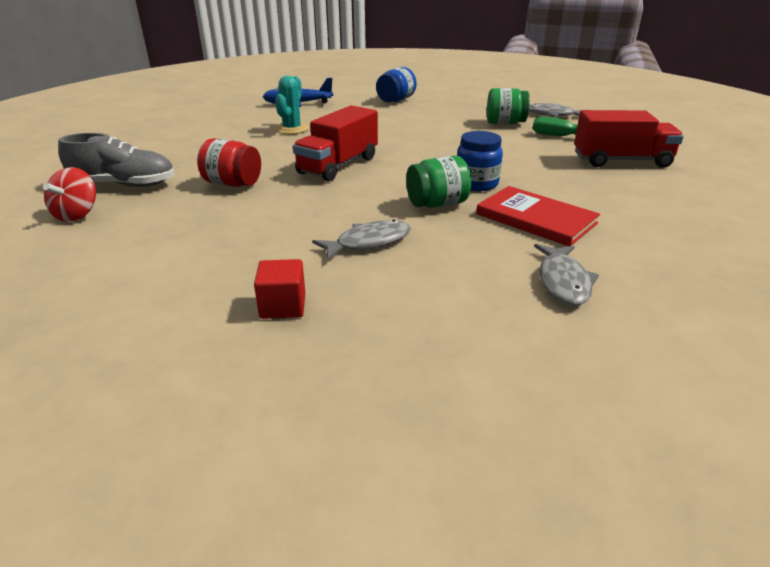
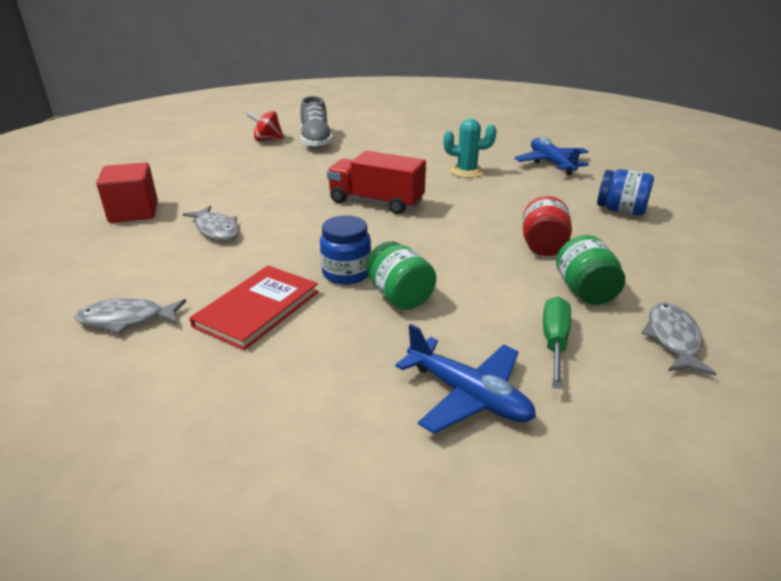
camera: 80 degrees right, 0 degrees up
(232, 184) = (324, 170): red jar -> red jar (543, 246)
(283, 306) = (134, 212): red cube -> red cube, size x1.57
(437, 204) = (291, 254): green jar -> green jar (400, 296)
(621, 161) = (468, 395): red truck -> blue plane

